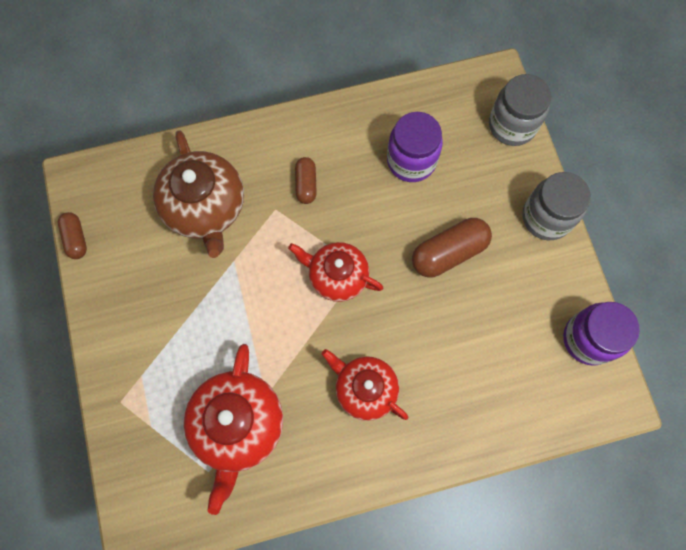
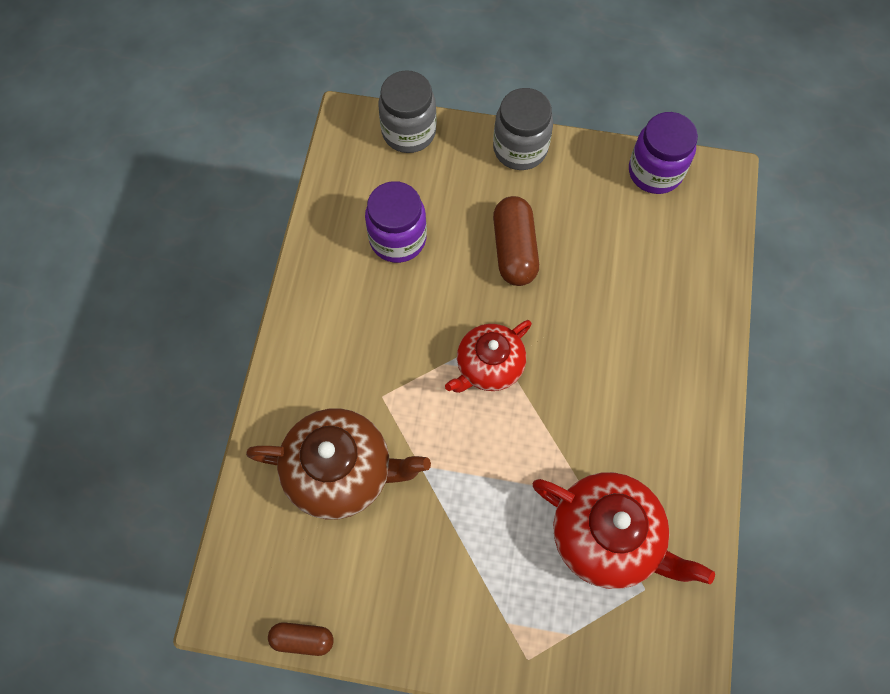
camera: 65 degrees left, 5 degrees down
(306, 184) = (369, 352): brown capsule -> none
(364, 389) = (620, 391): red teapot -> none

